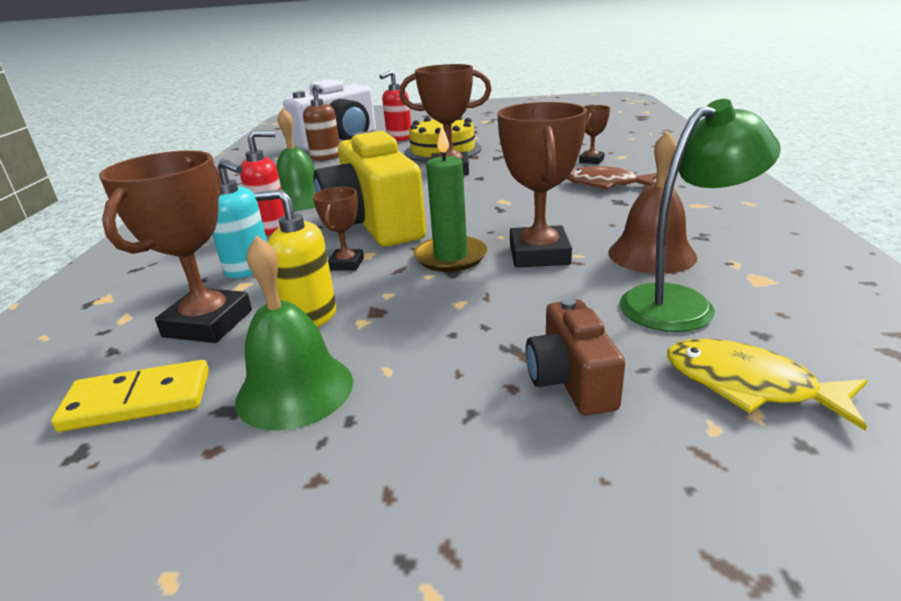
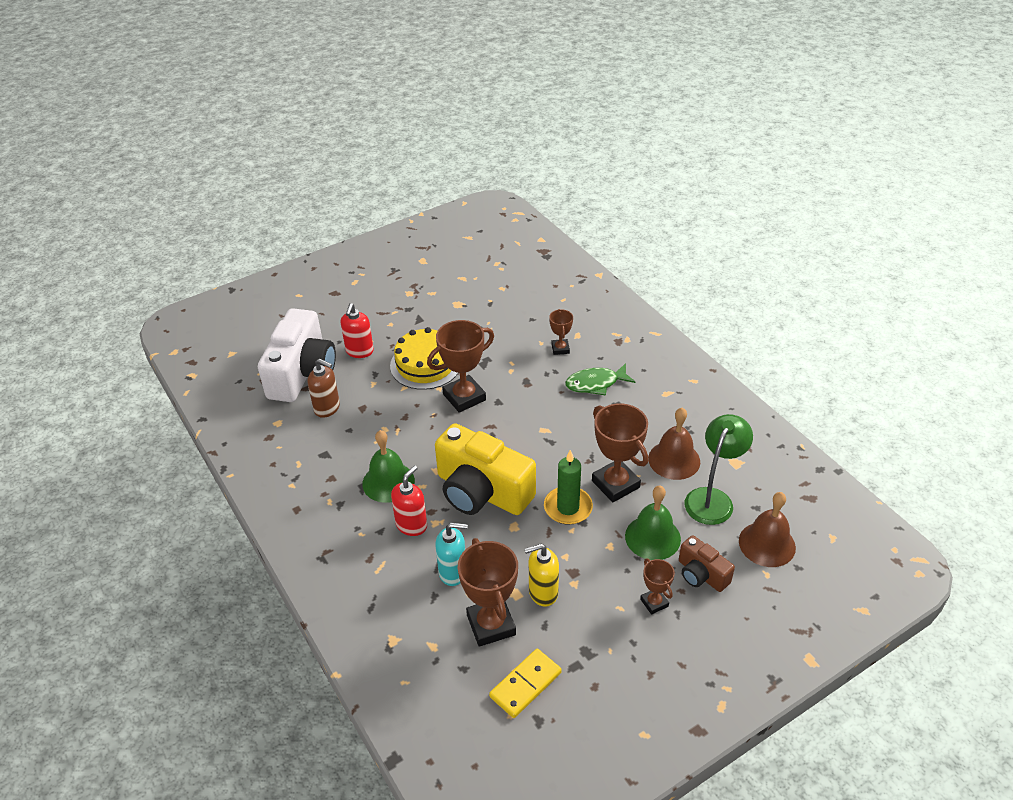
camera: 35 degrees left, 15 degrees up
(295, 390) = (592, 640): green bell -> green bell (652, 537)
(346, 264) = (511, 541): brown trophy -> brown trophy (654, 603)
(606, 184) = (595, 384): brown fish -> green fish
(749, 385) = (767, 544): yellow fish -> brown bell

